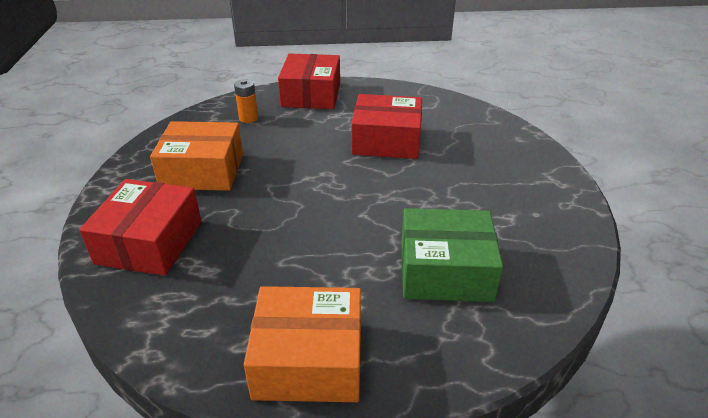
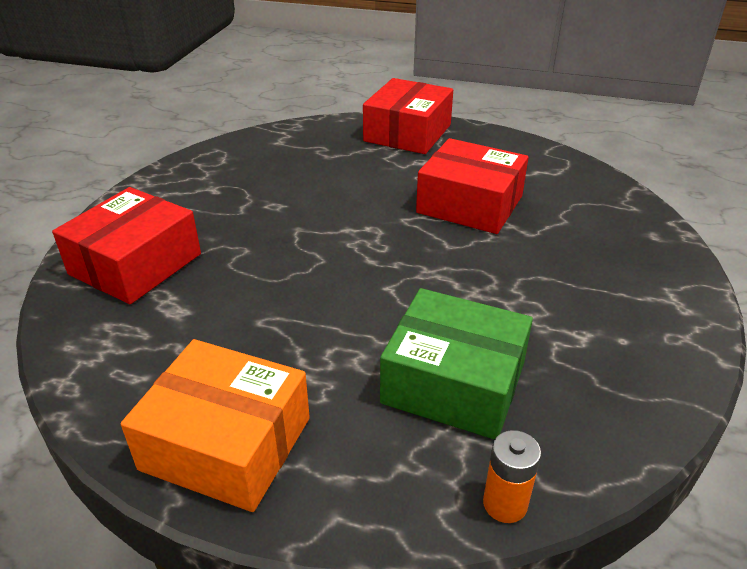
camera: 20 degrees right, 0 degrees up
(202, 171) = (235, 198): orange box -> none
(248, 118) = (319, 148): orange battery -> orange battery (505, 504)

